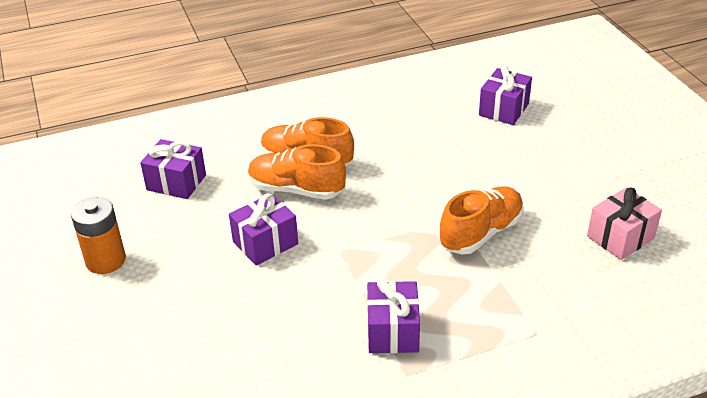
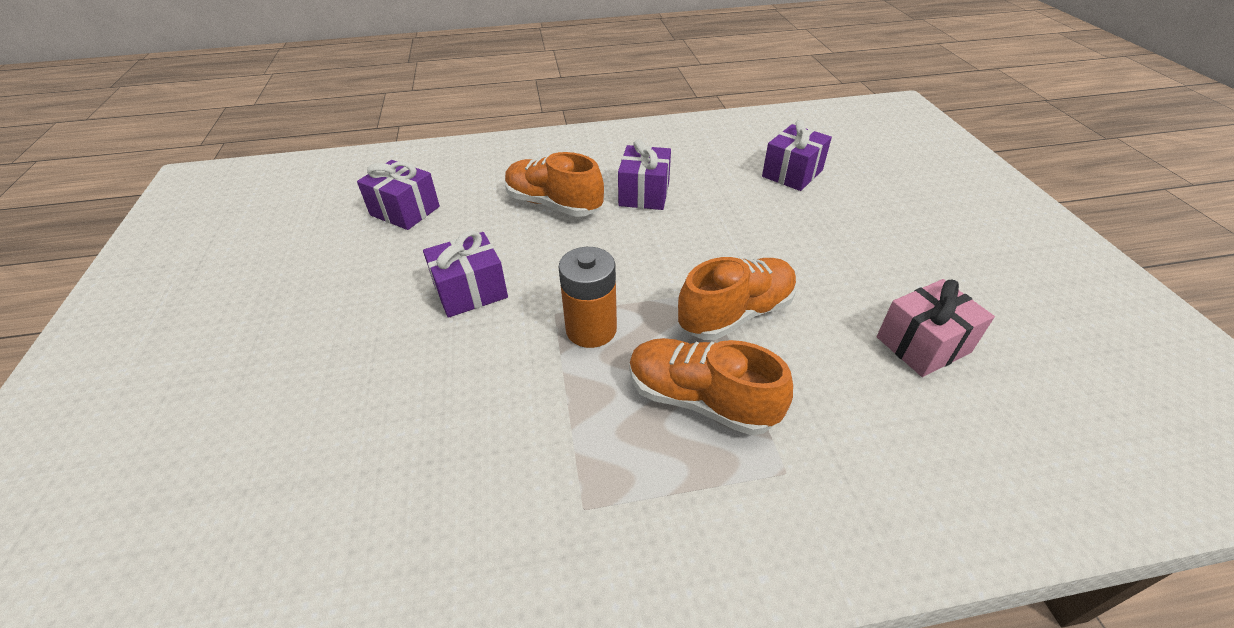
camera: 10 degrees right, 5 degrees up
(106, 260) = (285, 288): orange battery -> orange battery (591, 329)
(296, 190) = (530, 234): orange shoe -> orange shoe (700, 400)
(392, 331) = (585, 435): purple gift -> purple gift (644, 194)

